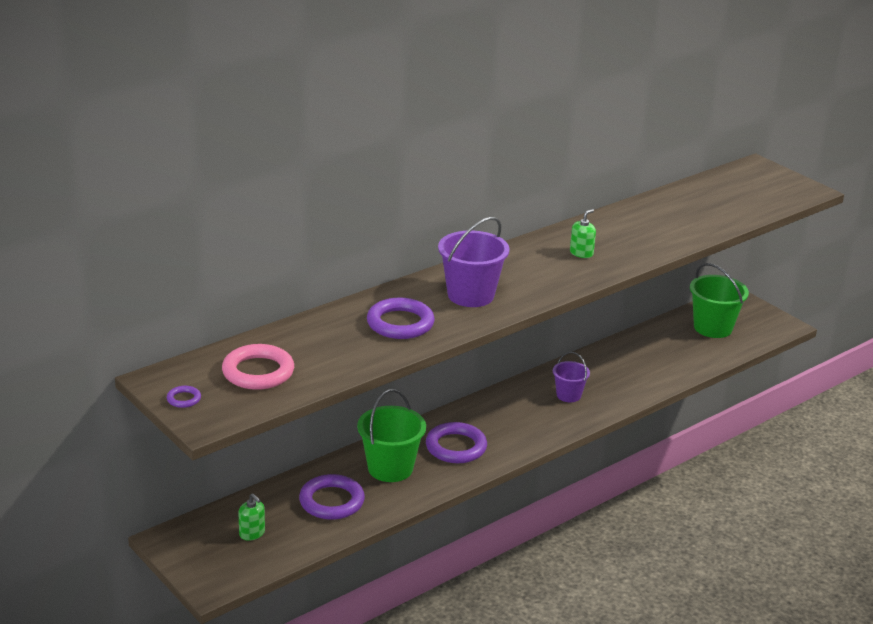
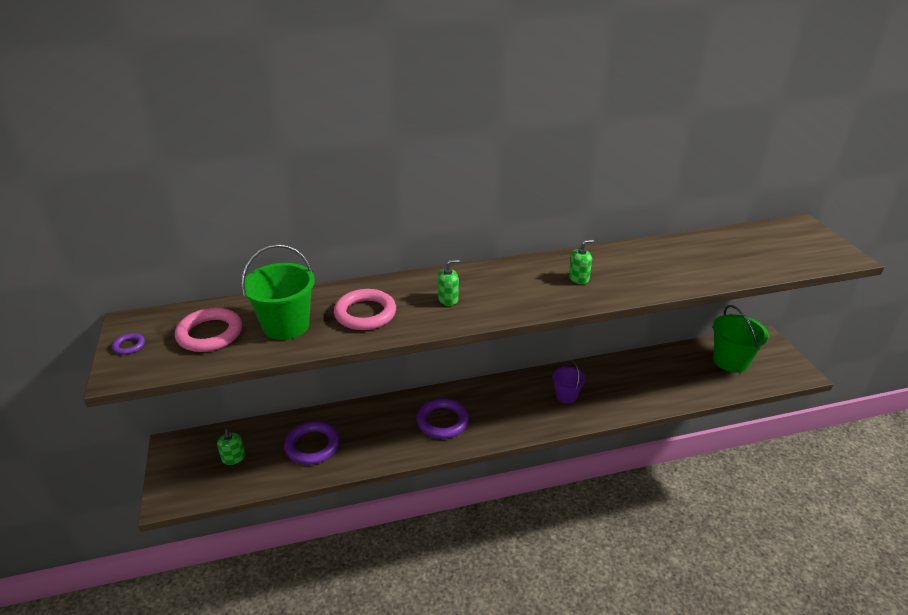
camera: 25 degrees right, 5 degrees up
(390, 468) = (378, 427): green bucket -> green bucket (286, 326)
(400, 323) = (365, 313): purple ring -> pink ring
(470, 295) = (448, 299): purple bucket -> green soap dispenser

